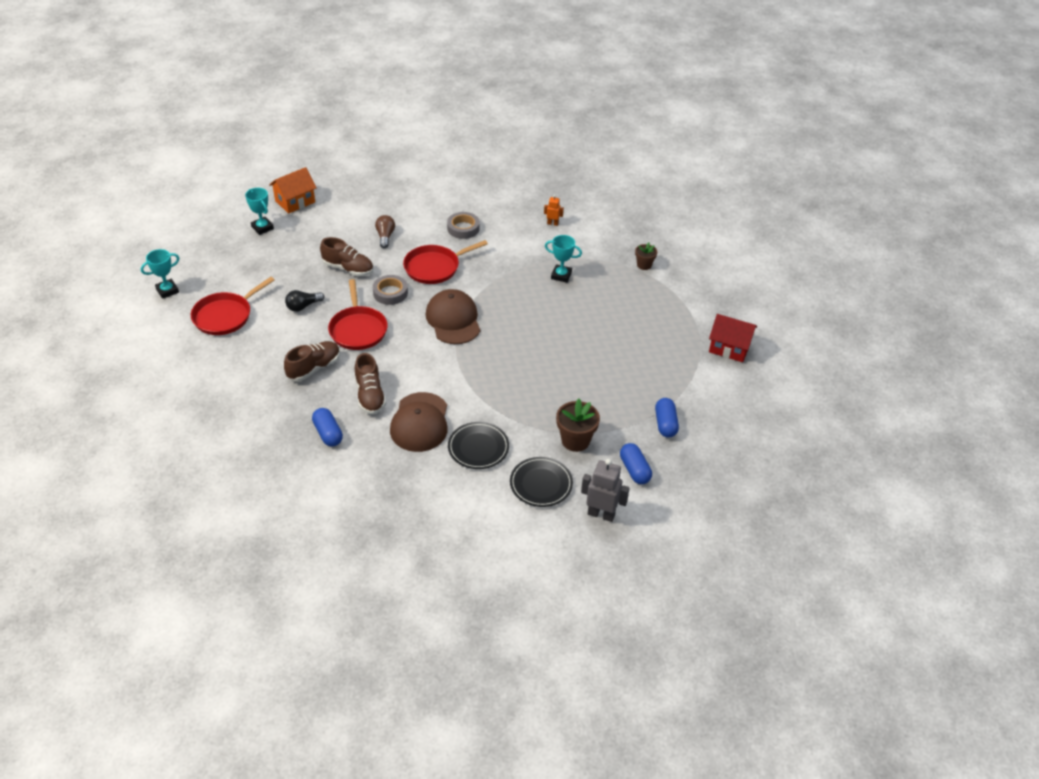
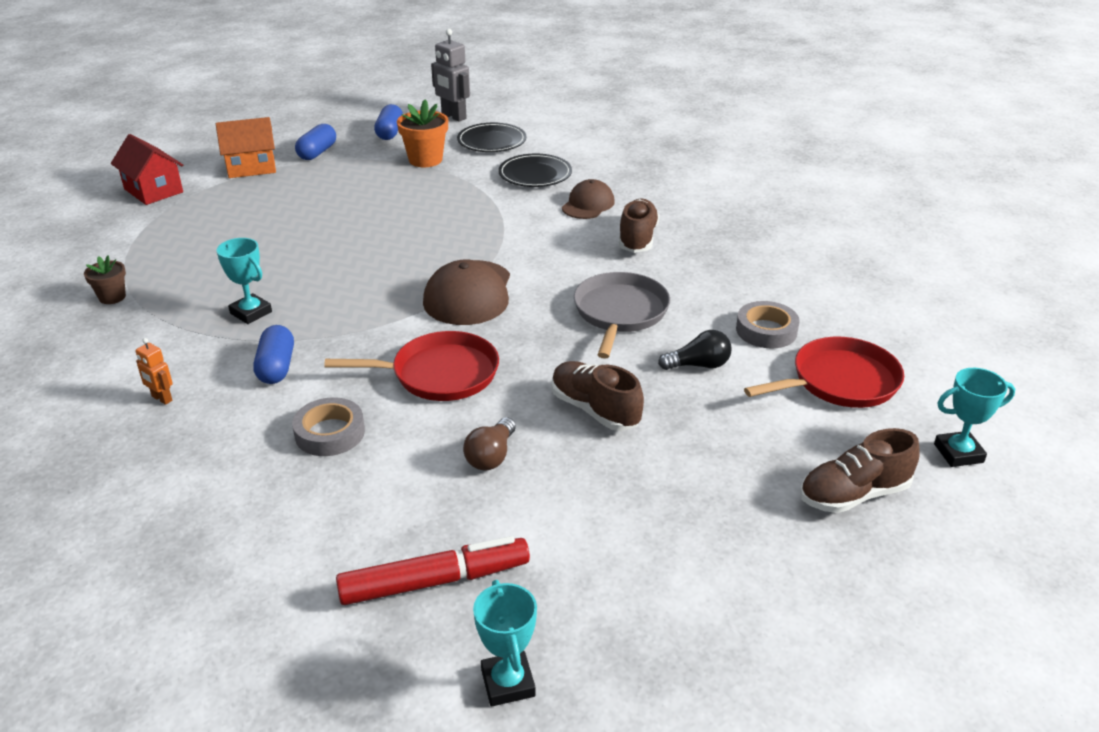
camera: 155 degrees left, 10 degrees down
(262, 228) = (750, 550): turquoise trophy -> turquoise trophy (508, 683)
(295, 201) = (655, 607): orange house -> orange house (251, 167)
(314, 368) = (704, 281): brown shoe -> brown shoe (854, 495)
(328, 433) = (705, 217): blue capsule -> blue capsule (276, 367)
(358, 329) = (620, 313): red pan -> grey pan
(380, 190) = (435, 581): none -> red marker
(390, 293) = (541, 351): grey tape -> grey tape (766, 330)
(420, 422) = (588, 204): brown cap -> brown cap, size x0.63
(575, 440) = (425, 160): brown flower pot -> orange flower pot

